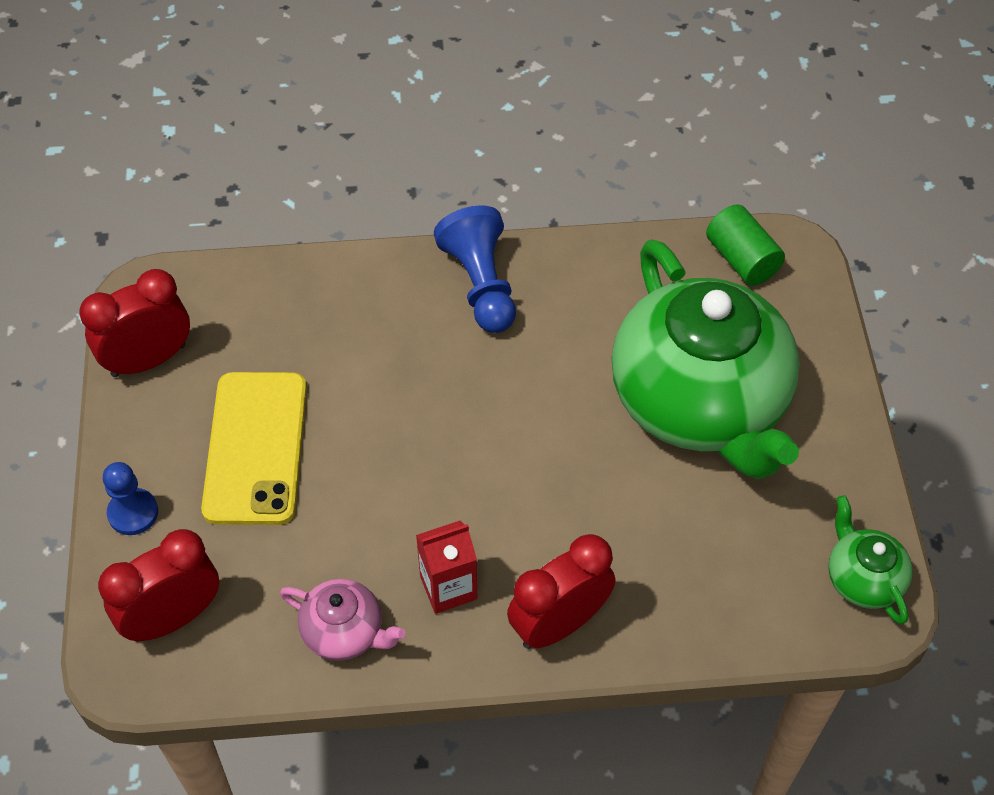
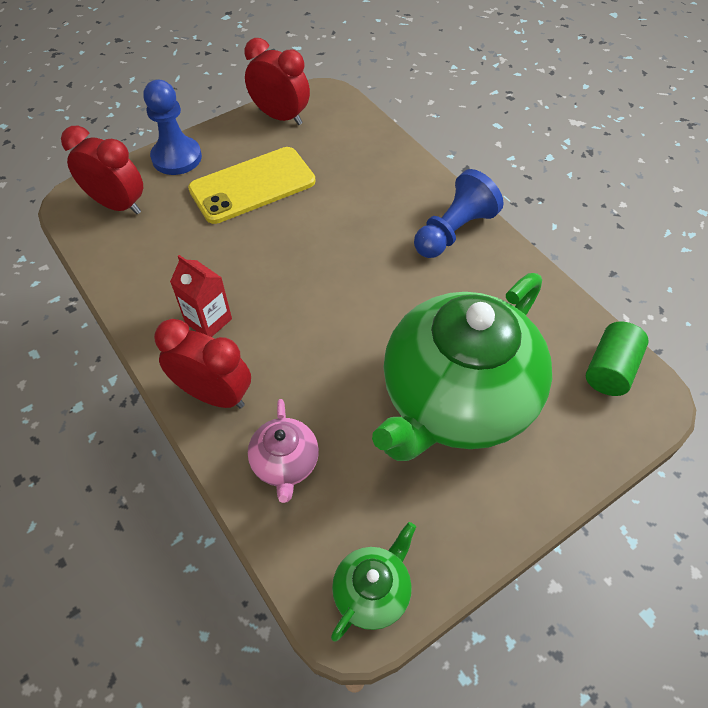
camera: 60 degrees right, 0 degrees up
(133, 513) = (177, 158): blue pawn -> blue pawn, size x1.55
(345, 632) = (148, 284): pink teapot -> pink teapot (285, 464)

